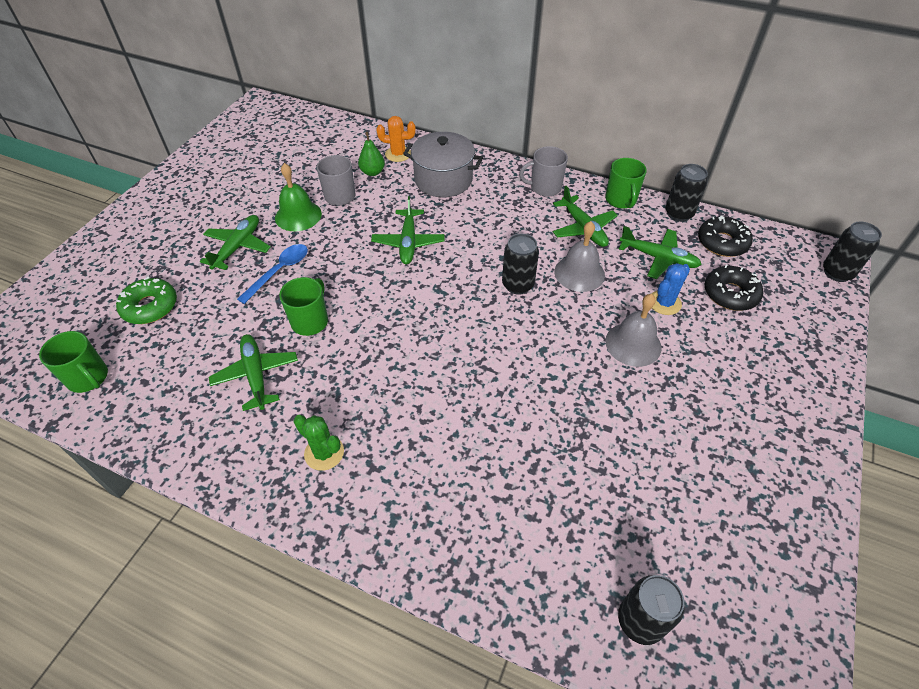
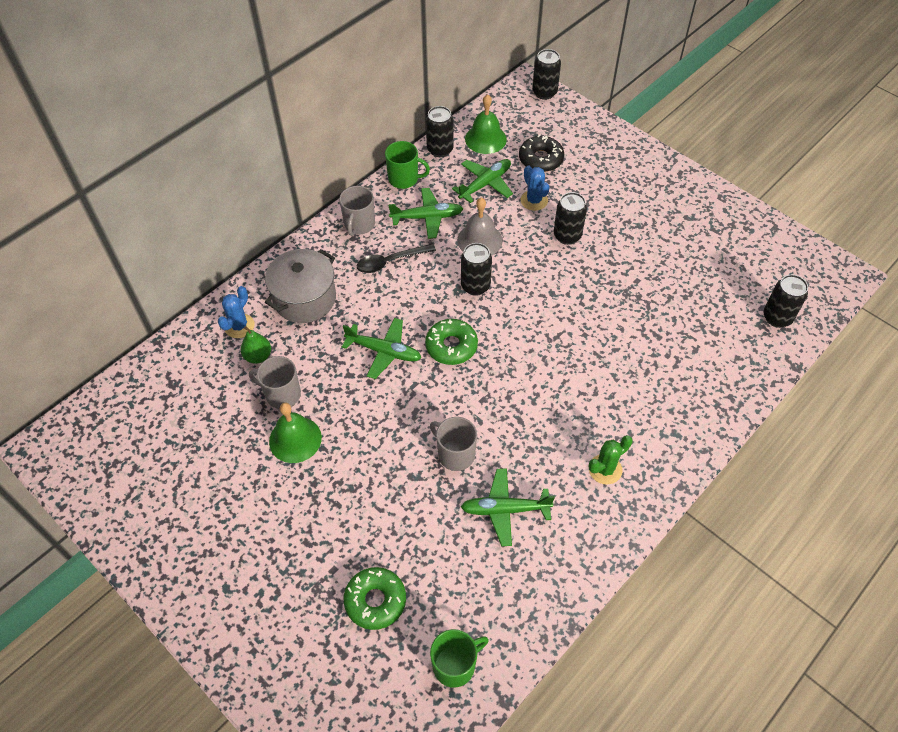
camera: 70 degrees left, 5 degrees up
(238, 247) = (319, 505): green plane -> none
(279, 271) = (375, 470): blue spoon -> none
(310, 321) = (455, 454): green mug -> grey mug
(398, 154) = (239, 326): orange cactus -> blue cactus
(434, 286) = (451, 346): none -> green donut
(513, 218) = (390, 261): none -> black spoon
(633, 344) = (567, 236): grey bell -> black can
(722, 242) = (485, 139): black donut -> green bell

